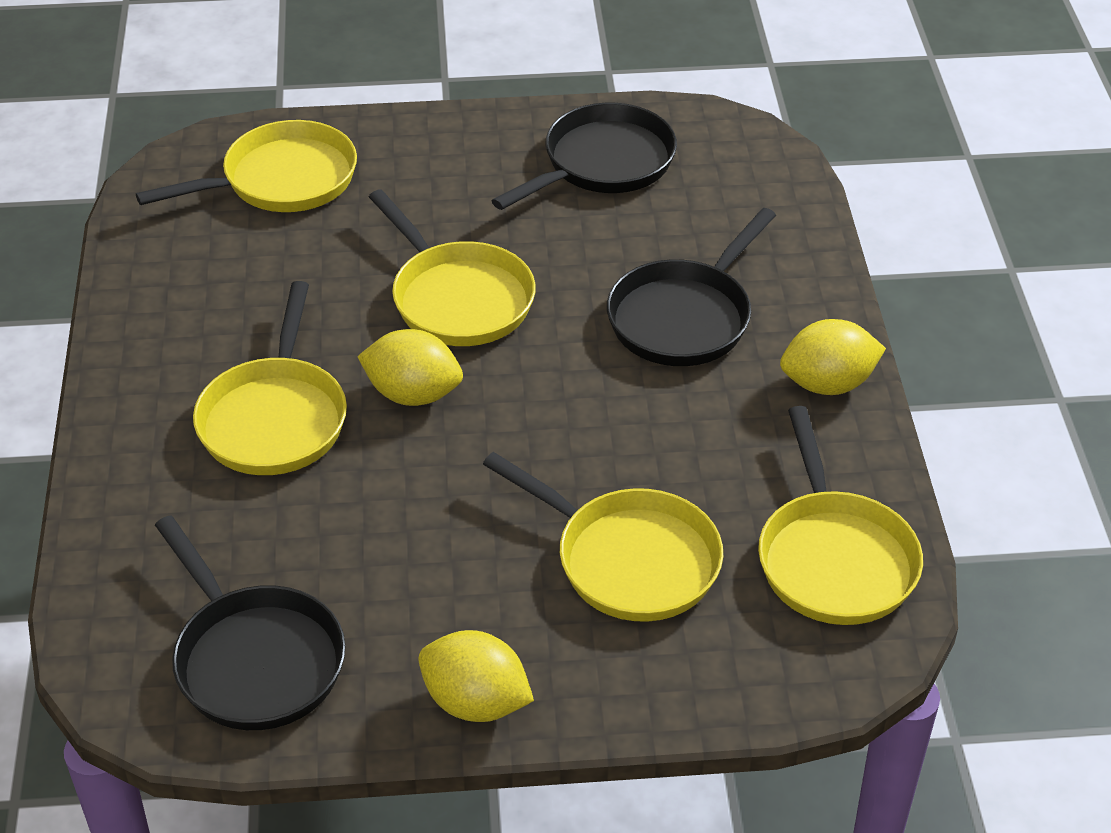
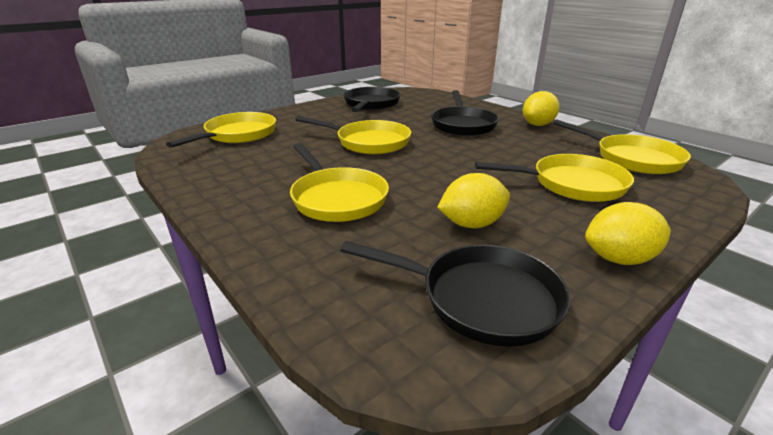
camera: 35 degrees left, 15 degrees down
(413, 394) = (394, 170): yellow lemon -> yellow lemon (471, 224)

